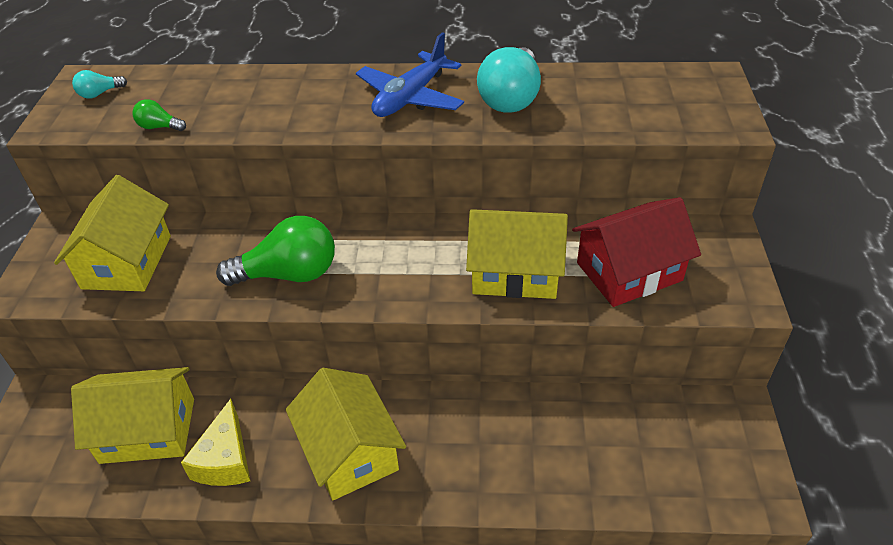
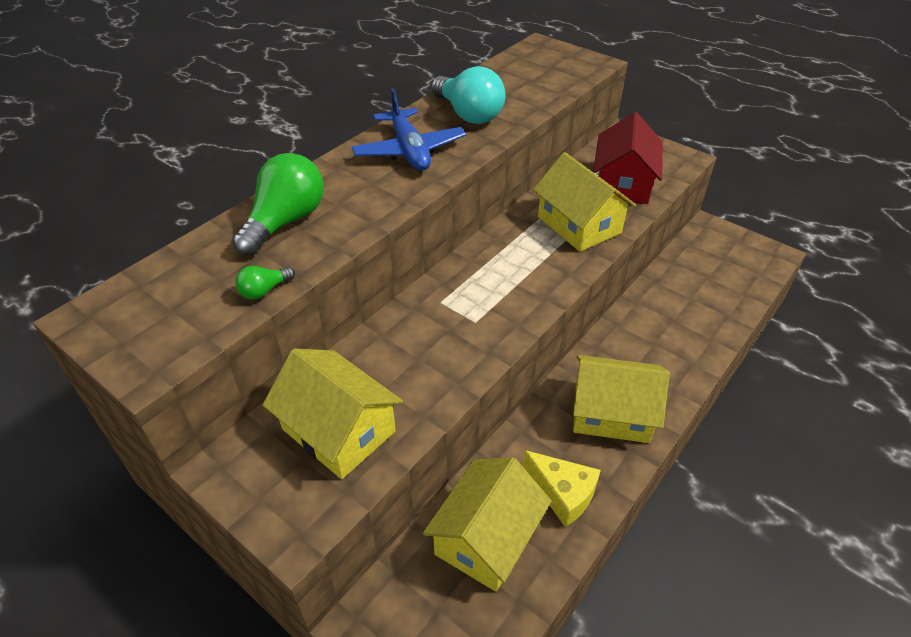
camera: 55 degrees left, 0 degrees up
(100, 94) = (140, 312): turquoise light bulb -> none
(288, 274) = (468, 332): green light bulb -> green light bulb (285, 222)
(515, 272) = (579, 225): yellow house -> yellow house turned 75 degrees counterclockwise

